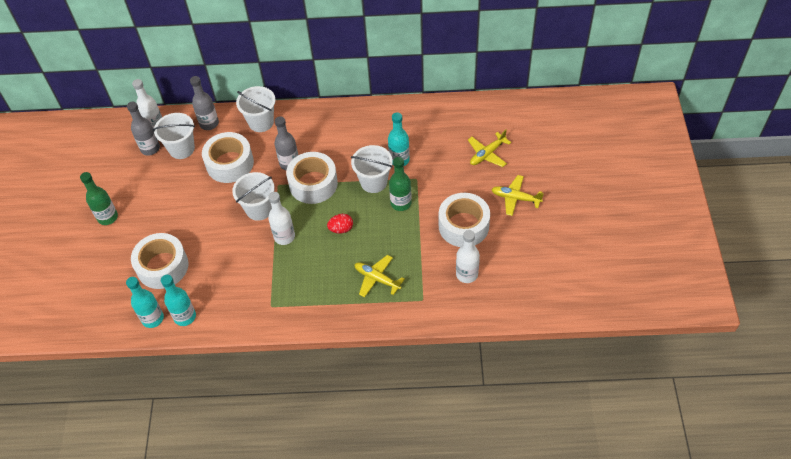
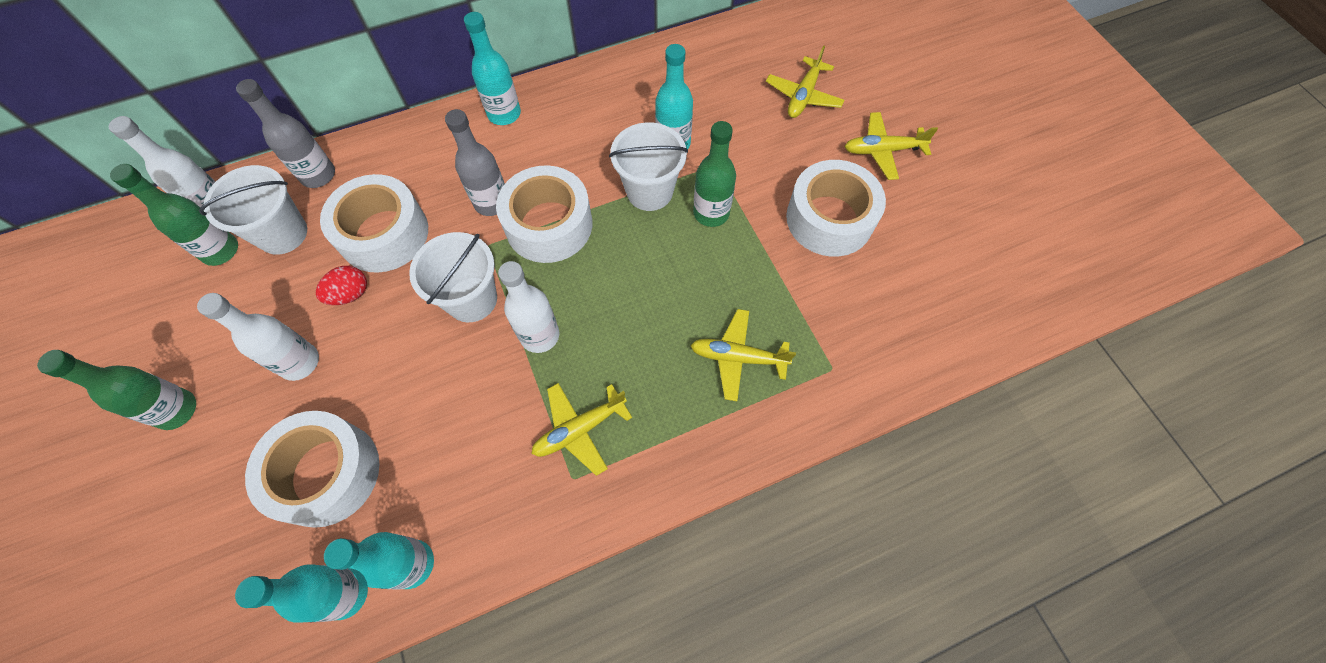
camera: 25 degrees left, 10 degrees up
(150, 148) = (220, 251): grey bottle -> green bottle
(261, 122) = (412, 147): white bucket -> none
(284, 286) = (579, 429): none -> yellow plane
(316, 117) = (504, 114): none -> turquoise bottle
(341, 229) = (633, 289): red egg -> red egg (350, 294)
(466, 274) = (878, 298): white bottle -> white bottle (299, 362)

